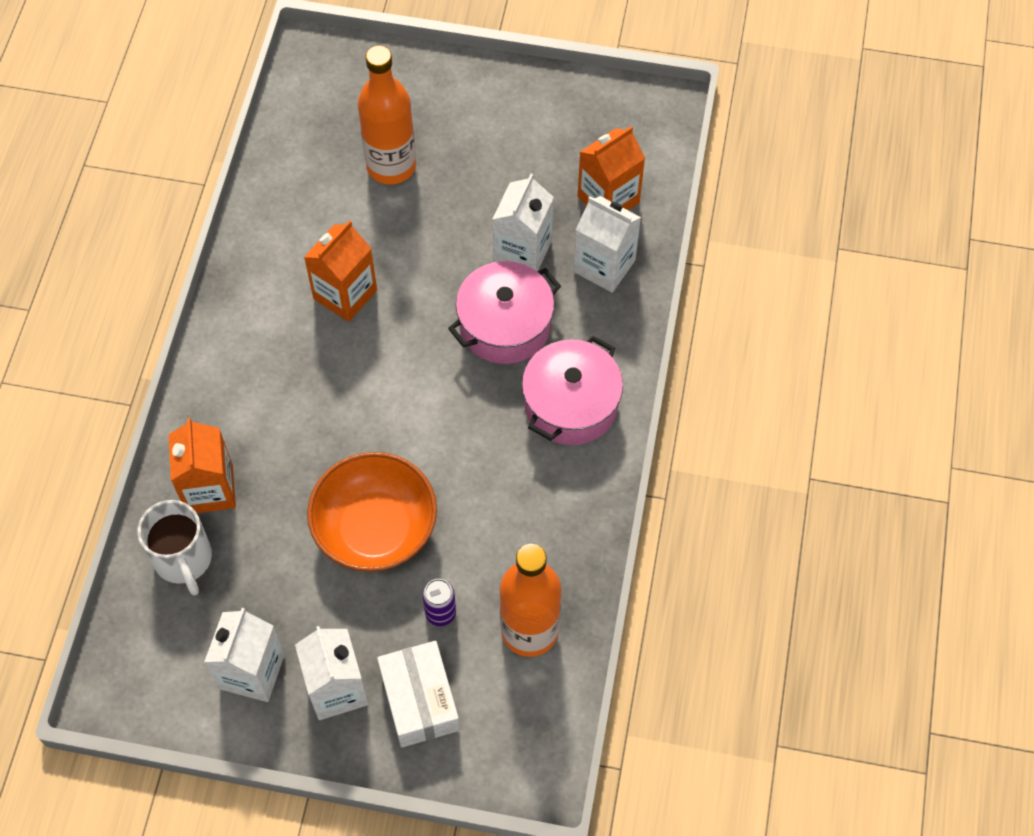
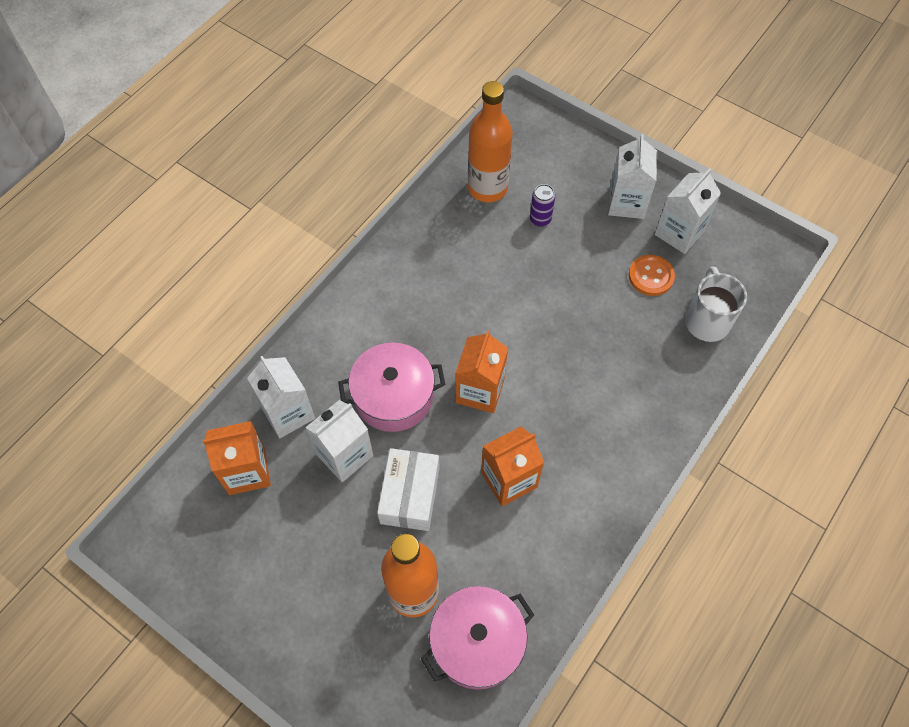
camera: 155 degrees left, 0 degrees up
(209, 489) = (673, 363): orange carton -> orange carton (480, 391)
(270, 591) = (651, 276): none -> orange button
(375, 528) = (561, 288): orange bowl -> none
(419, 700) = (576, 177): white box -> white box (410, 495)
(571, 404) = (379, 316): pink pot -> pink pot (477, 643)

